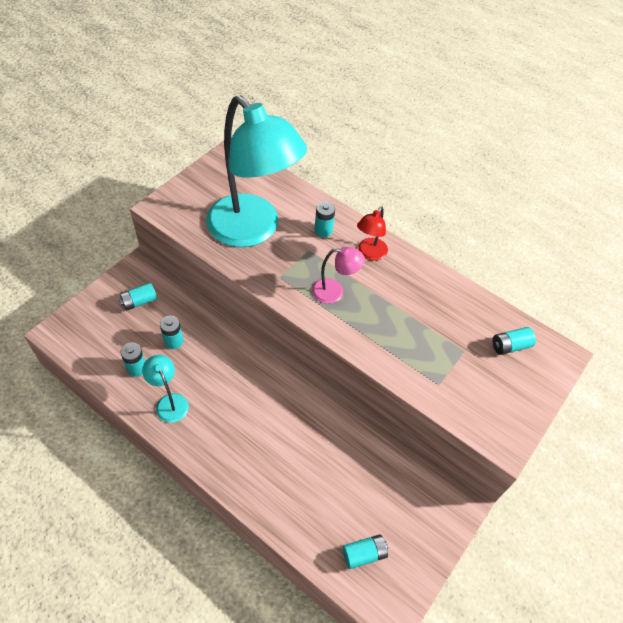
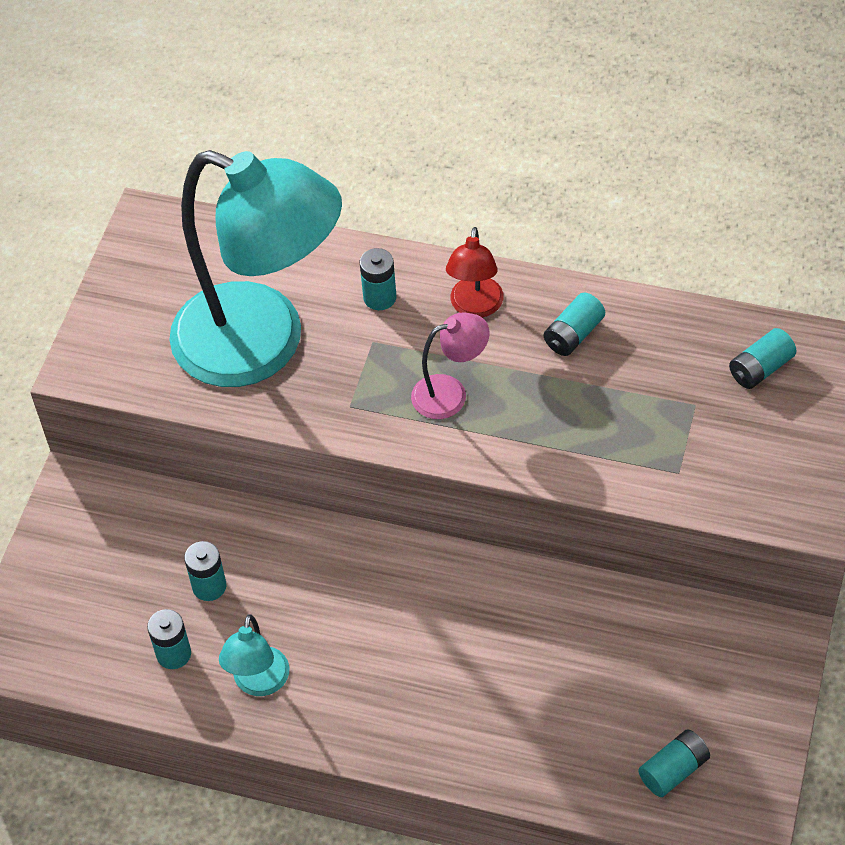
camera: 15 degrees left, 0 degrees up
(139, 301) = (111, 546): turquoise battery -> turquoise battery (573, 334)
(169, 402) = (259, 683): turquoise lamp -> turquoise lamp turned 120 degrees counterclockwise

